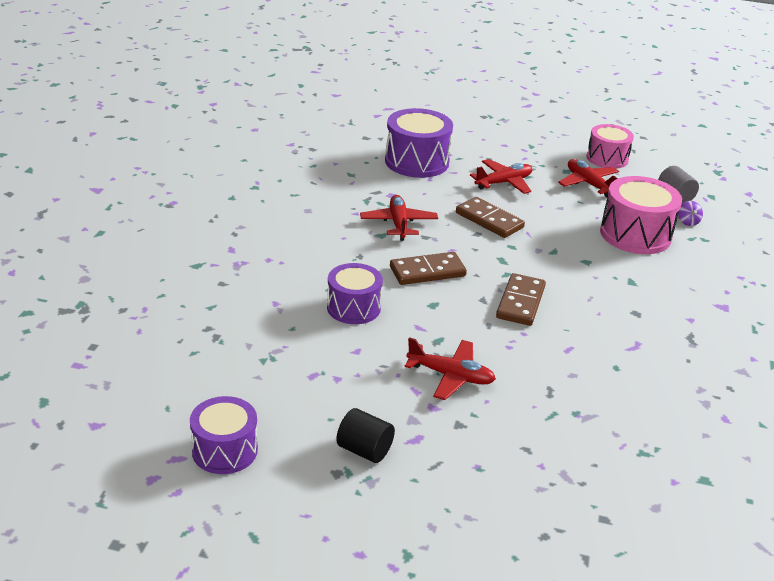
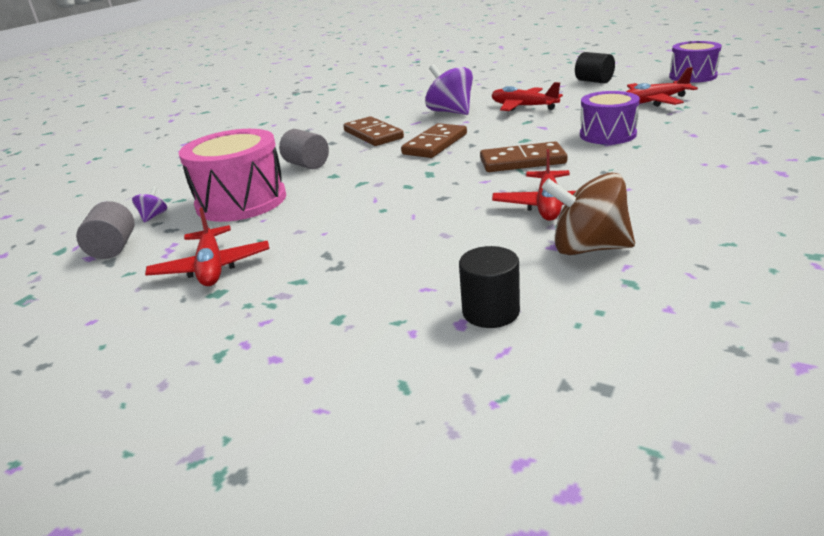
camera: 160 degrees left, 5 degrees down
(371, 192) = (588, 248): none -> brown spinning top
(416, 161) = (490, 312): purple drum -> black cylinder
(489, 220) = (415, 212): brown domino -> brown domino (373, 135)
(503, 183) = (350, 268): red plane -> red plane (654, 101)
(538, 371) = (451, 112): none -> purple spinning top
(607, 158) = (109, 320): pink drum -> none
(626, 276) = (307, 165): none -> grey cylinder

